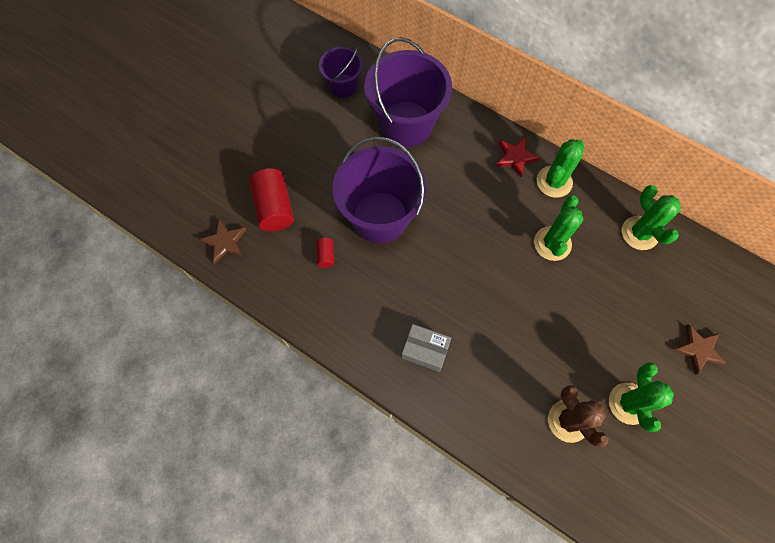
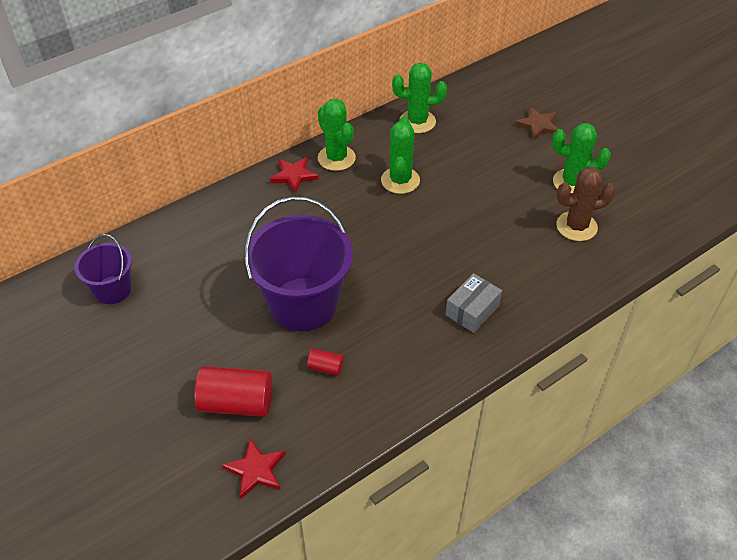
camera: 70 degrees left, 20 degrees down
(225, 242) = (256, 470): brown star -> red star
(406, 124) = (201, 248): purple bucket -> none
(552, 243) = (400, 180): green cactus -> green cactus turned 60 degrees clockwise

